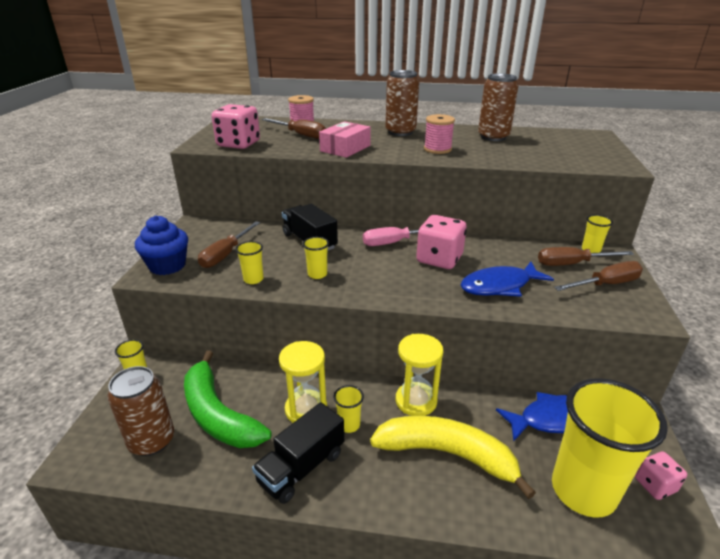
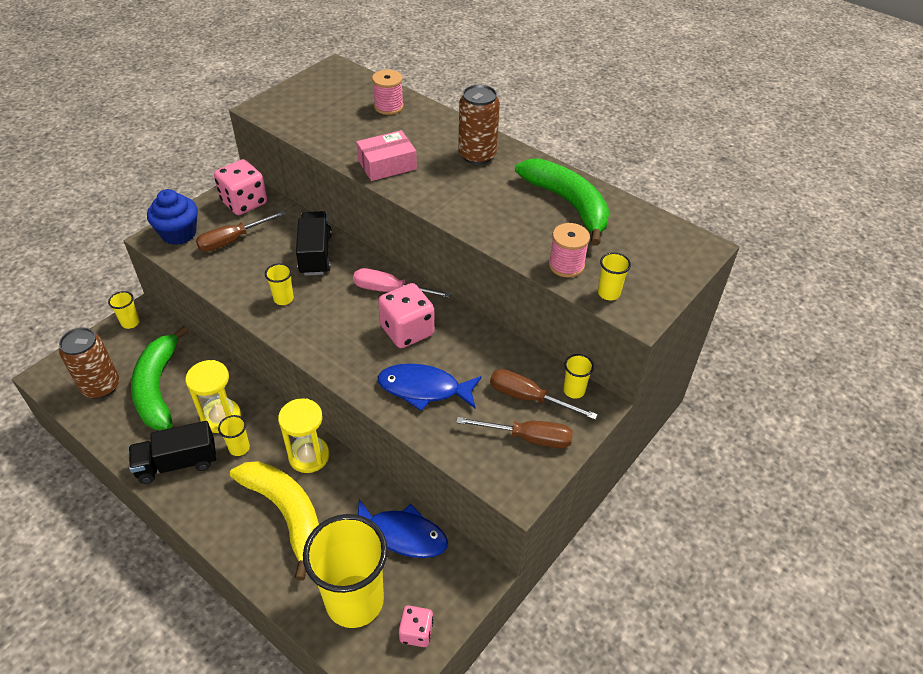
camera: 30 degrees right, 15 degrees up
(238, 144) = (297, 118): pink dice -> pink dice (244, 202)
(253, 279) = (229, 280): yellow cup -> yellow cup (608, 293)
(300, 135) = (370, 123): brown screwdriver -> none
(437, 149) = (477, 202): pink spool -> pink spool (566, 265)
(493, 137) = (568, 204): brown can -> green banana

